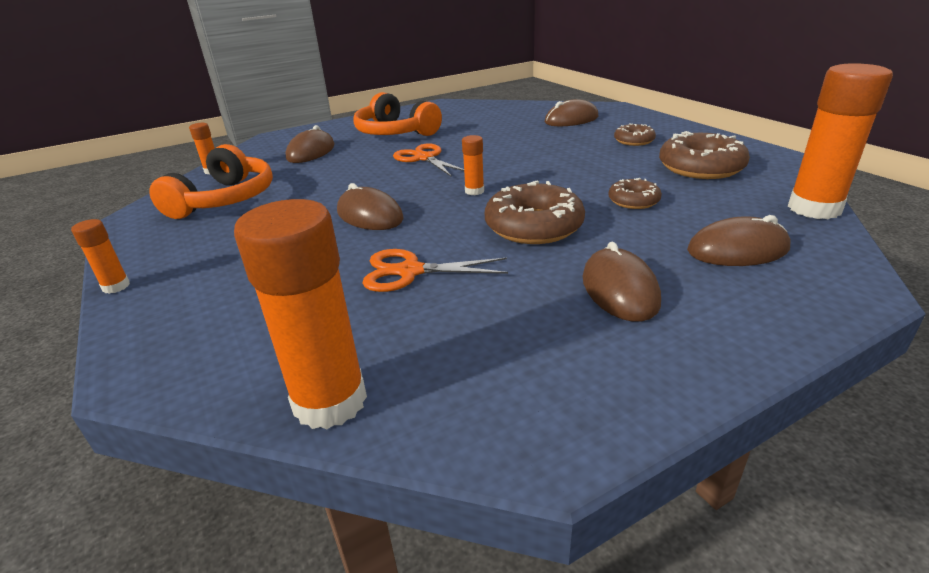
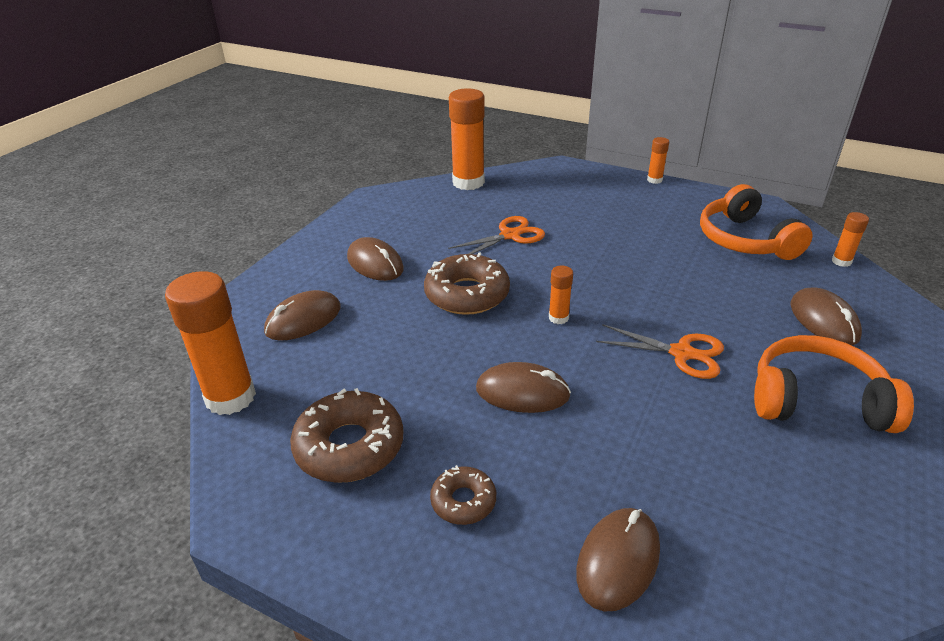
camera: 145 degrees right, 5 degrees up
(370, 215) = (604, 264): brown mouse -> brown mouse (522, 392)
(633, 201) = (402, 353): brown donut -> none

